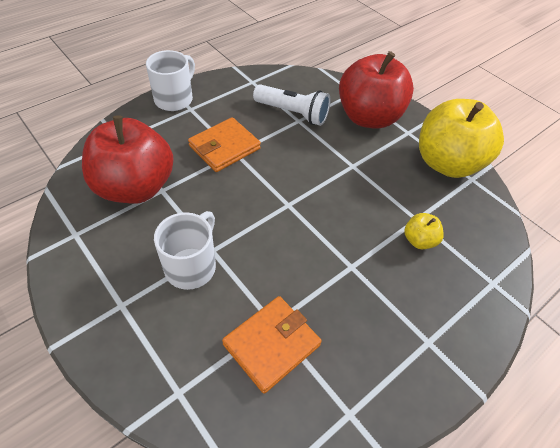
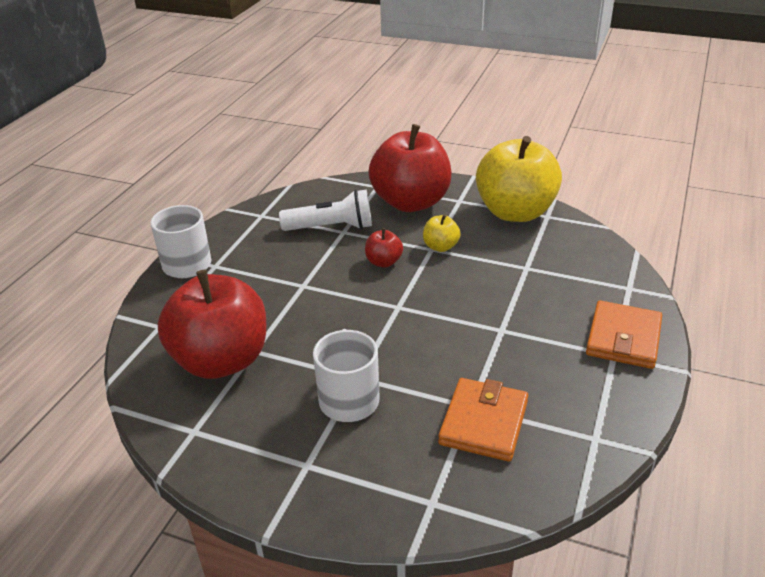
camera: 25 degrees left, 15 degrees down
(224, 147) = (287, 285): orange wallet -> orange wallet (623, 338)
(307, 160) = (383, 262): none -> red apple
(419, 240) = (542, 283): yellow apple -> yellow apple (440, 247)

